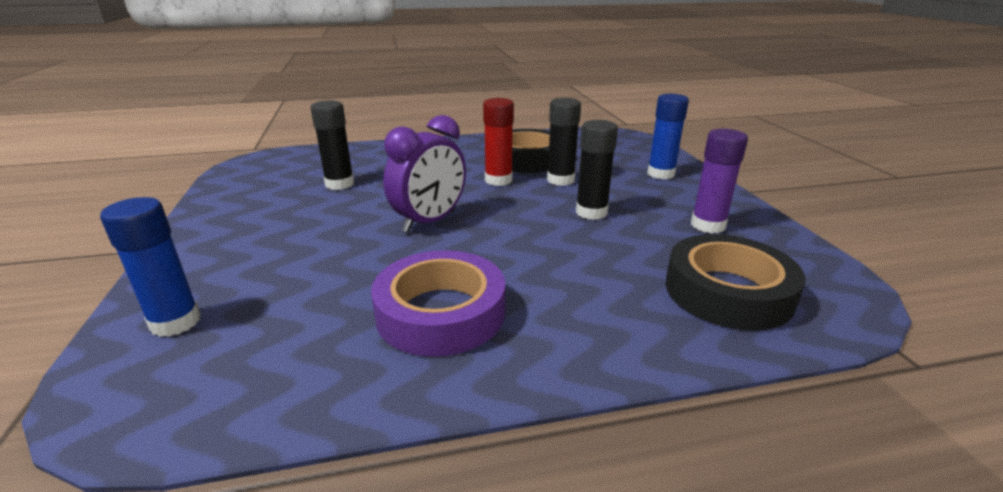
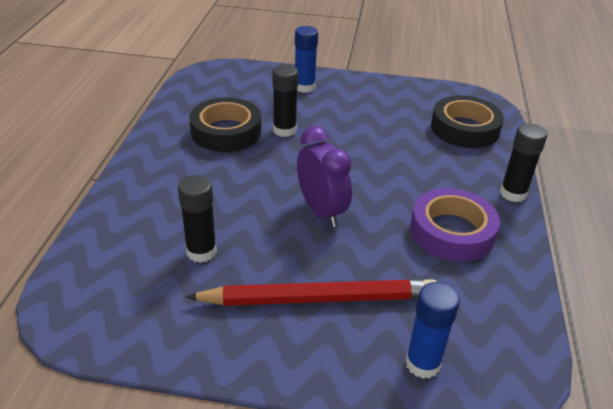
camera: 70 degrees left, 10 degrees up
(283, 244) = (320, 299): none -> red pencil
(498, 180) = (263, 158): red glue stick -> none
(591, 212) = (349, 136): black glue stick -> black glue stick (513, 193)
(707, 225) = (391, 103): purple glue stick -> none

